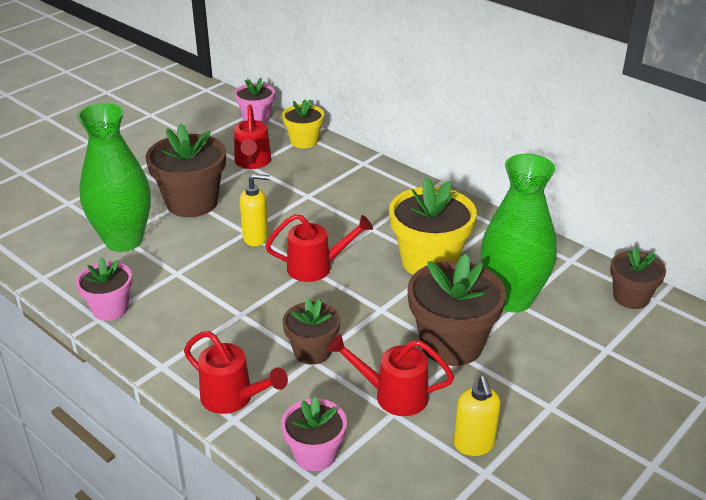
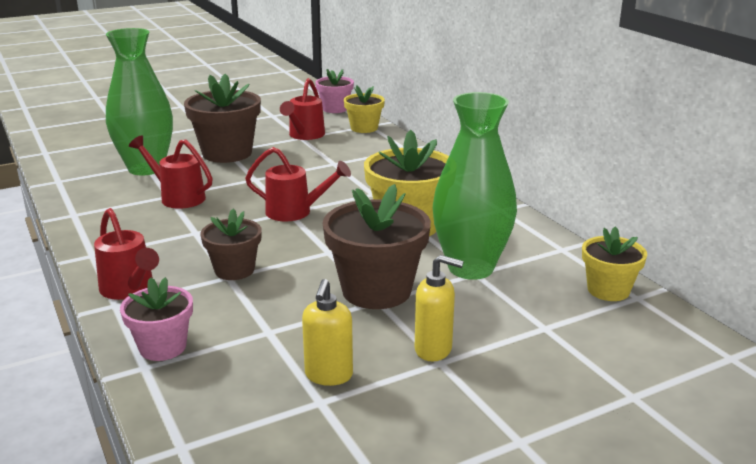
camera: 20 degrees right, 10 degrees down
(110, 309) = (90, 209): pink flower pot -> none
(256, 238) = (260, 184): yellow soap dispenser -> yellow soap dispenser (433, 350)
(393, 395) = (281, 318): red watering can -> red watering can (178, 197)
(631, 297) = (608, 290): brown flower pot -> yellow flower pot

